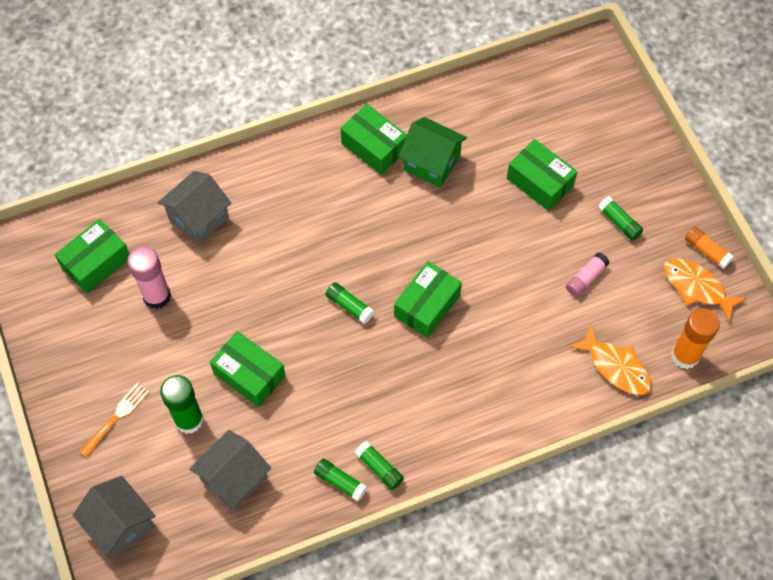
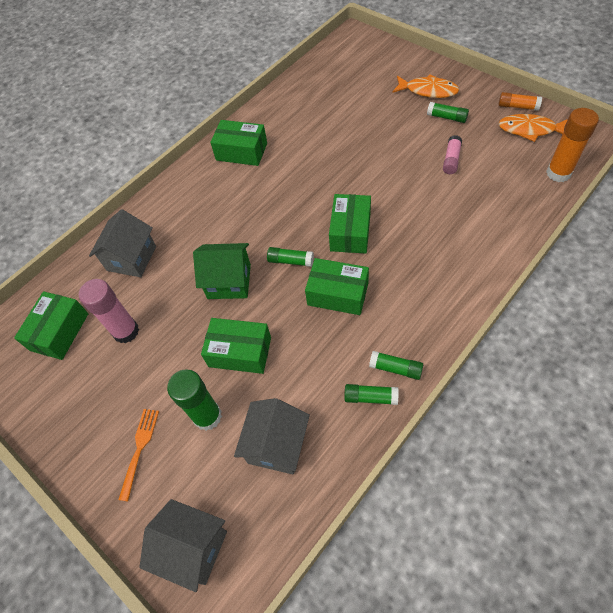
camera: 20 degrees left, 5 degrees down
(431, 163) = (290, 142): green house -> green house (229, 281)
(540, 182) = (374, 119): green box -> green box (338, 294)
(616, 367) = (518, 204): orange fish -> orange fish (428, 91)

